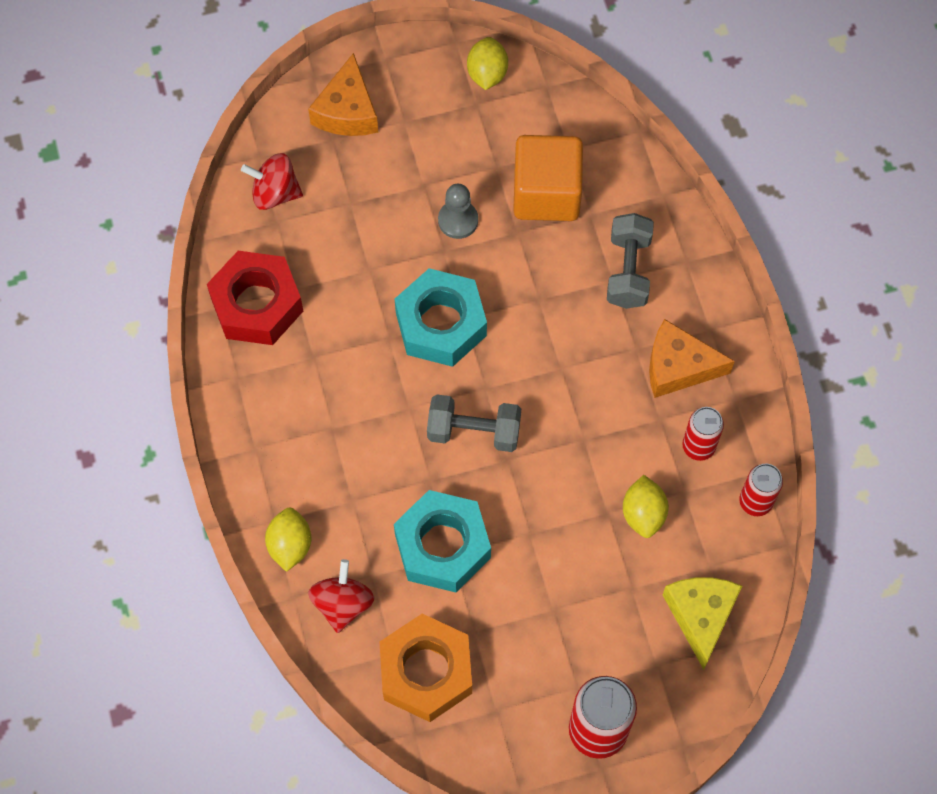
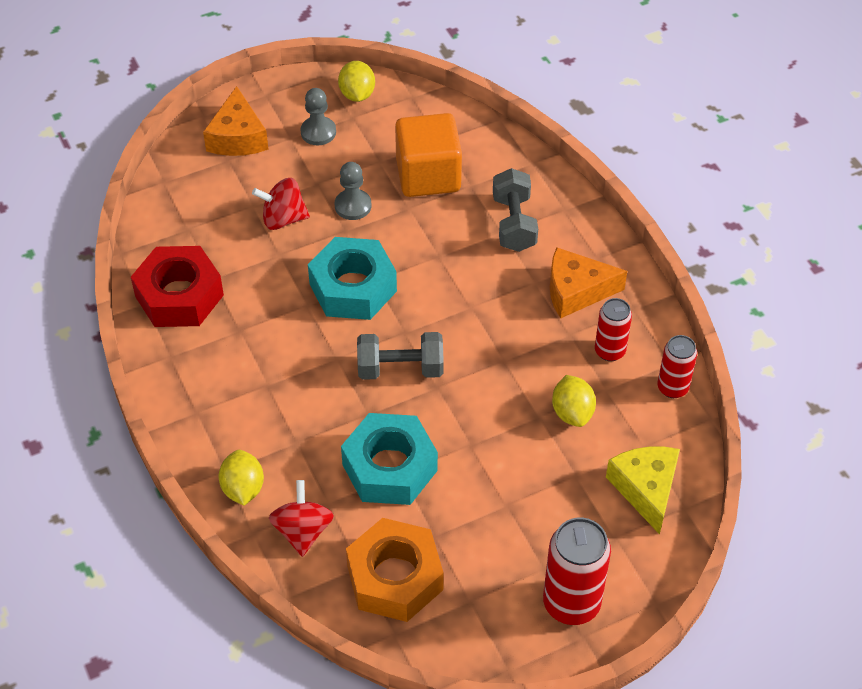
camera: 10 degrees left, 15 degrees down
(275, 193) = (182, 207): red spinning top -> red spinning top (283, 219)
(436, 118) = (318, 132): none -> grey pawn

